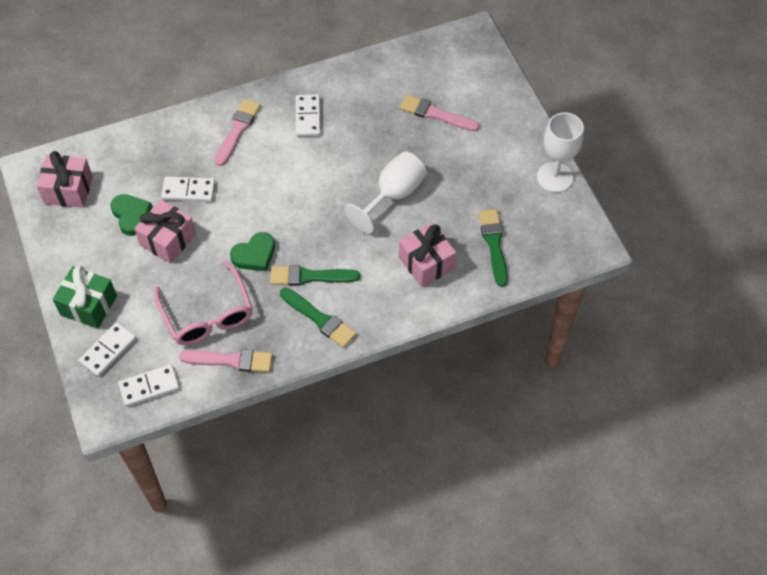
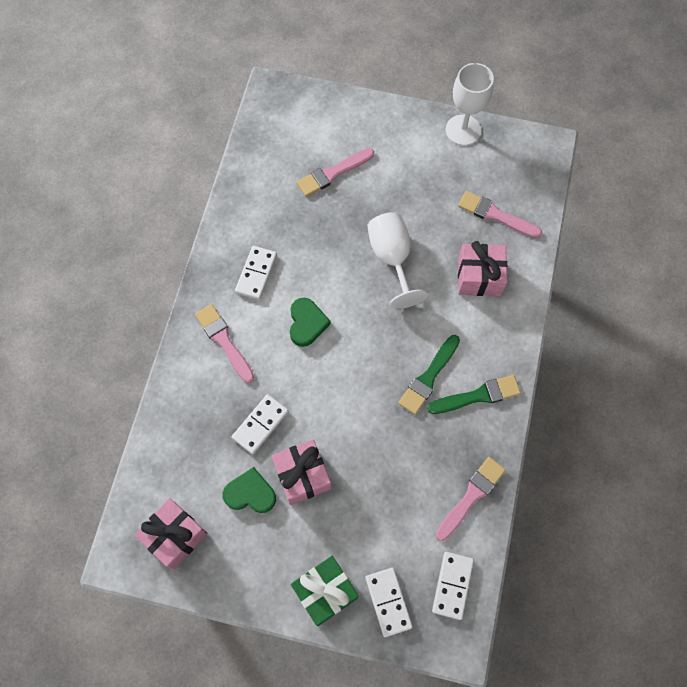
camera: 55 degrees left, 10 degrees up
(207, 314) = (408, 488): pink glasses -> none
(254, 255) = (373, 409): green heart -> green heart (307, 323)
(308, 117) = (256, 274): white domino -> white domino turned 75 degrees clockwise
(494, 244) = (495, 215): green brush -> pink brush

